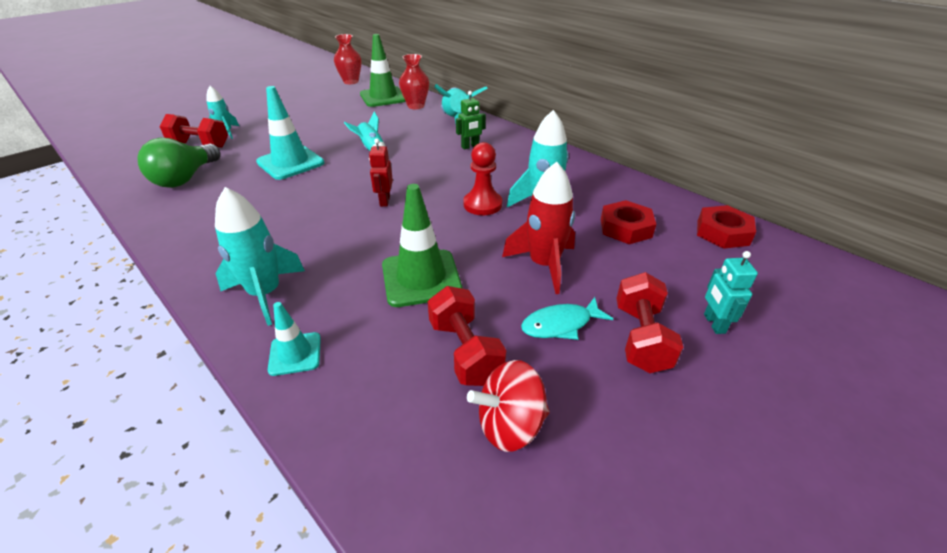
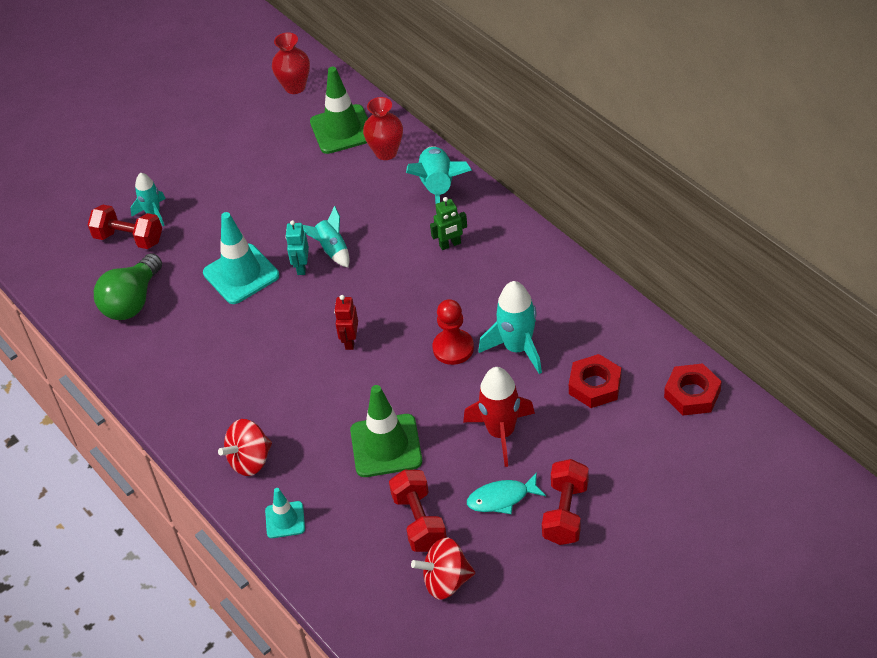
camera: 10 degrees right, 10 degrees up
(265, 294) = (250, 460): turquoise rocket -> red spinning top
(714, 323) = (633, 501): turquoise robot -> turquoise robot (301, 267)

